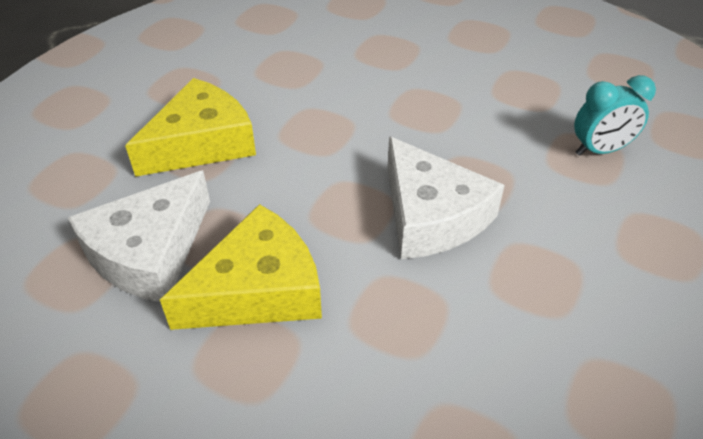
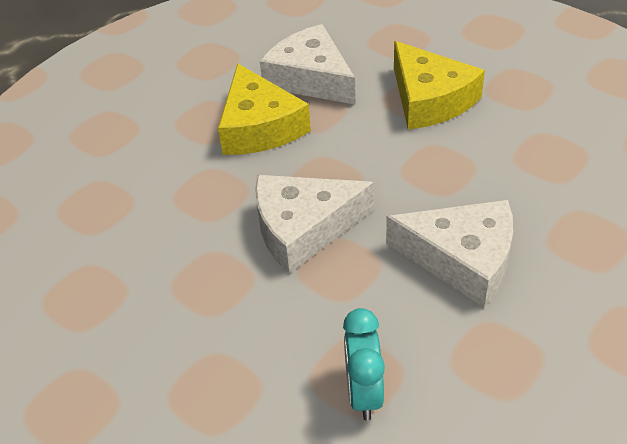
camera: 105 degrees right, 0 degrees up
(433, 109) = (462, 259): none -> white cheese

